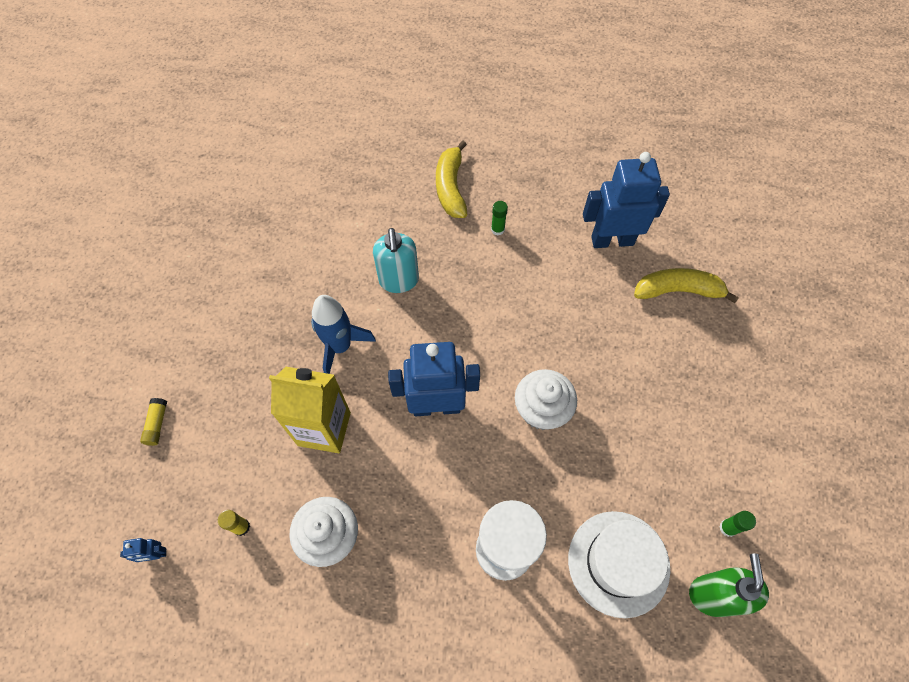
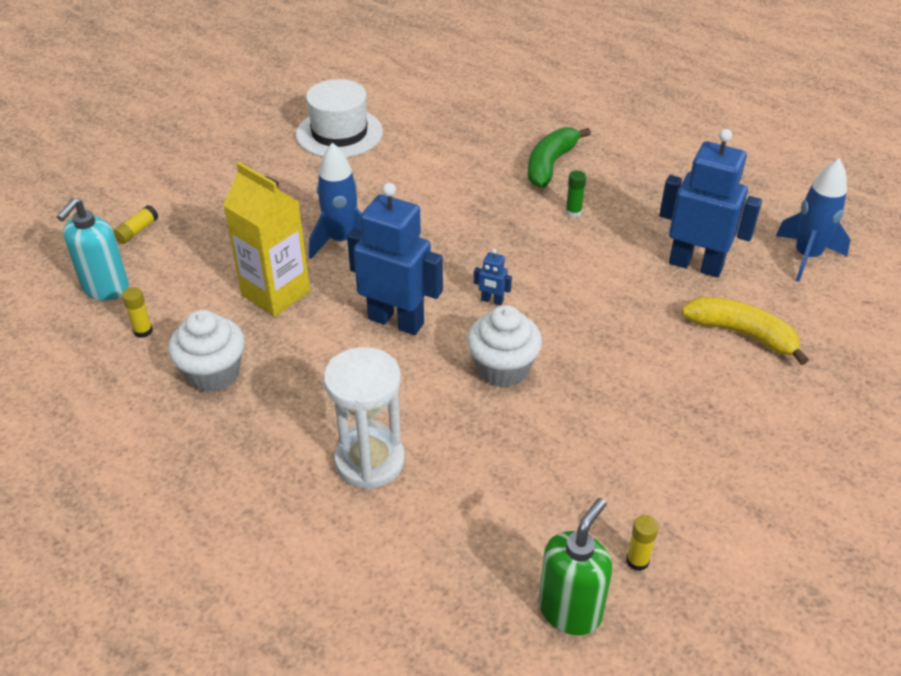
camera: 30 degrees right, 20 degrees down
(155, 554) = (58, 318): blue robot -> blue robot (492, 300)
(399, 280) = (439, 214): turquoise soap dispenser -> turquoise soap dispenser (105, 288)
(451, 187) = (550, 165): yellow banana -> green banana
(618, 563) = (483, 530): white hat -> white hat (339, 133)
(678, 196) = (806, 257): none -> blue rocket
(727, 528) = (637, 561): green glue stick -> yellow glue stick

